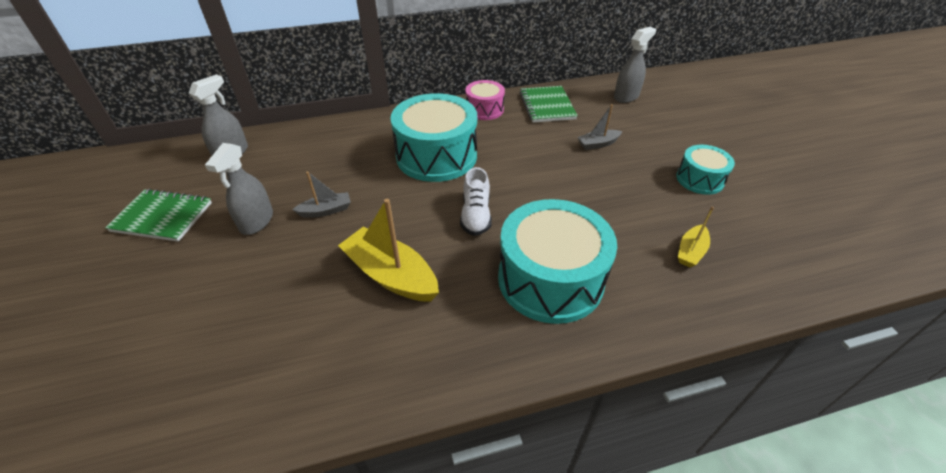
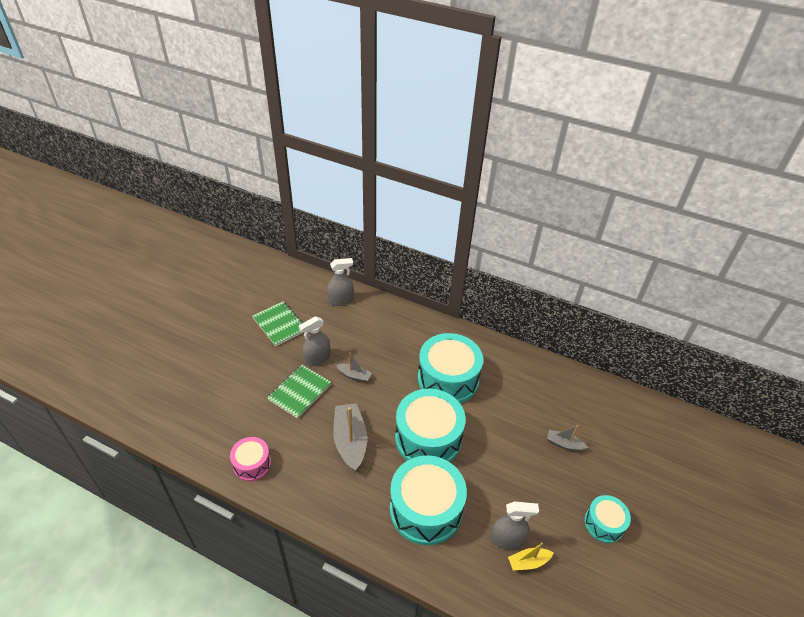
camera: 40 degrees right, 0 degrees up
(391, 275) = (350, 441): yellow boat -> grey boat
(476, 215) = (428, 438): white shoe -> turquoise drum
(484, 109) = (516, 362): pink drum -> pink drum (252, 464)
(547, 106) = (565, 387): green notebook -> green notebook (299, 392)
(626, 97) = (638, 420): grey spray bottle -> grey spray bottle (507, 539)

